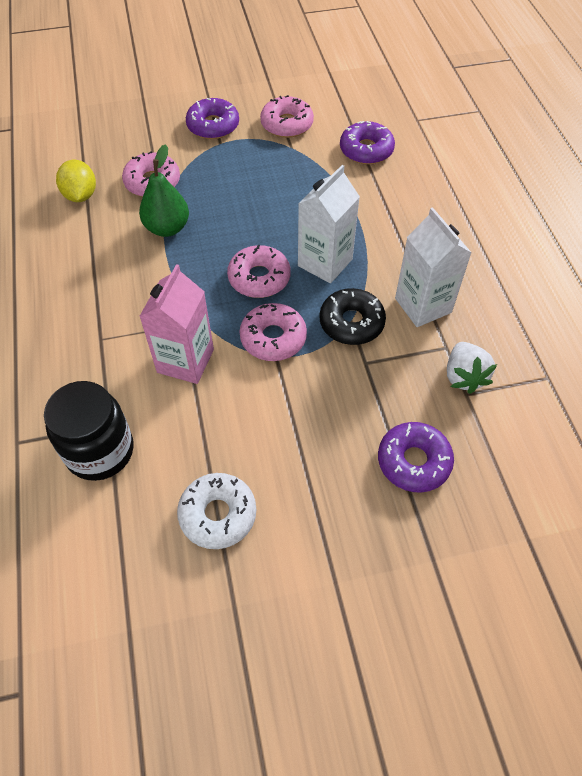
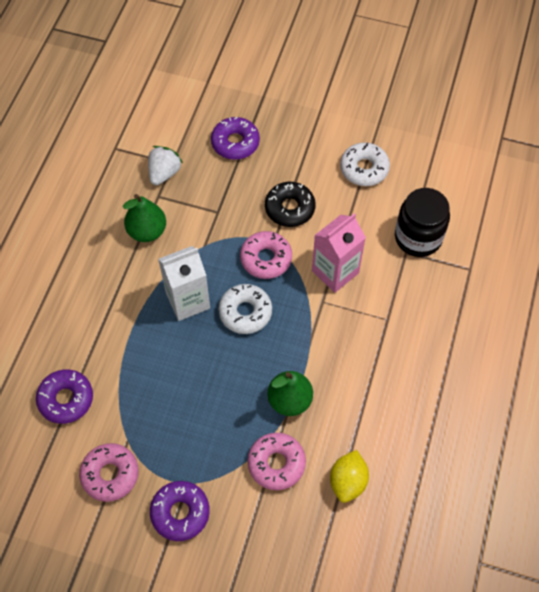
camera: 150 degrees left, 5 degrees up
(259, 278) = (245, 312): pink donut -> white donut
(351, 323) = (205, 243): black donut -> black donut (289, 208)
(423, 305) = (147, 231): white carton -> green pear

